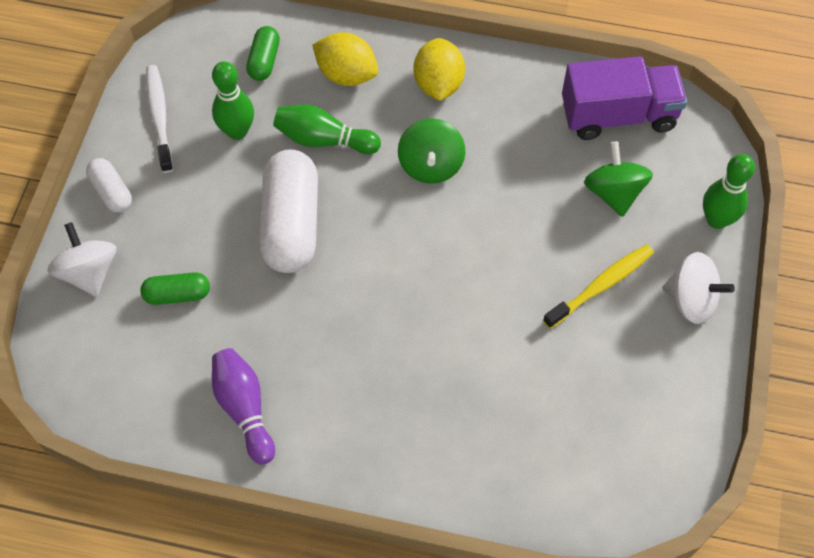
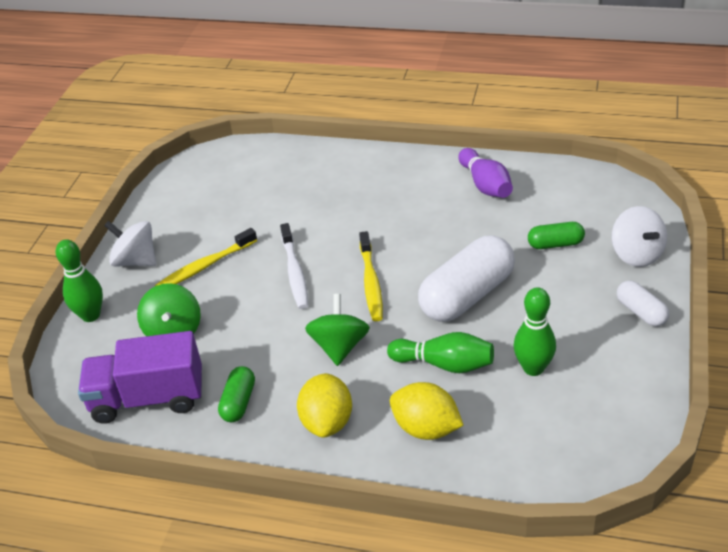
camera: 175 degrees left, 20 degrees down
(159, 117) = (618, 378): white toothbrush -> white toothbrush (295, 272)
(264, 61) = (519, 440): green capsule -> green capsule (238, 402)
(291, 224) = (467, 295): white capsule -> white capsule turned 45 degrees clockwise
(398, 249) = (371, 282): none -> yellow toothbrush

